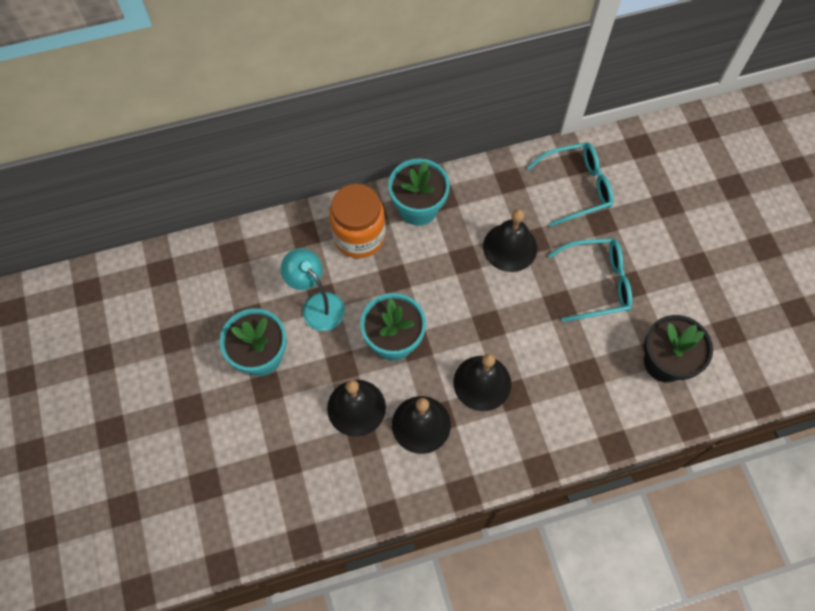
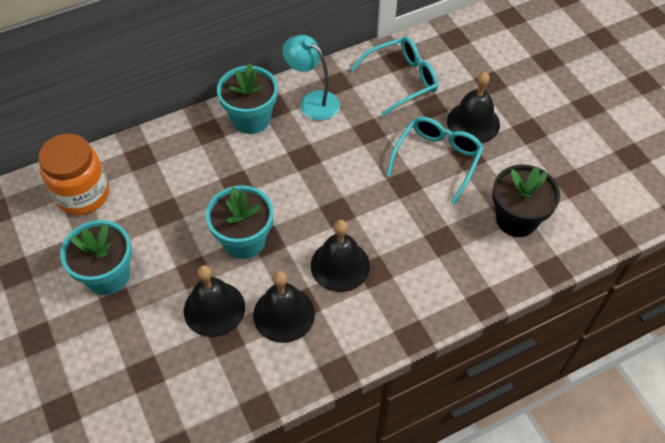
camera: 10 degrees left, 10 degrees down
(317, 305) = (161, 219): turquoise lamp -> turquoise lamp (312, 101)
(359, 236) = (196, 151): orange jar -> orange jar (83, 194)
(510, 247) = (346, 140): black bell -> black bell (473, 122)
(597, 283) = (437, 159): turquoise glasses -> turquoise glasses turned 45 degrees counterclockwise

